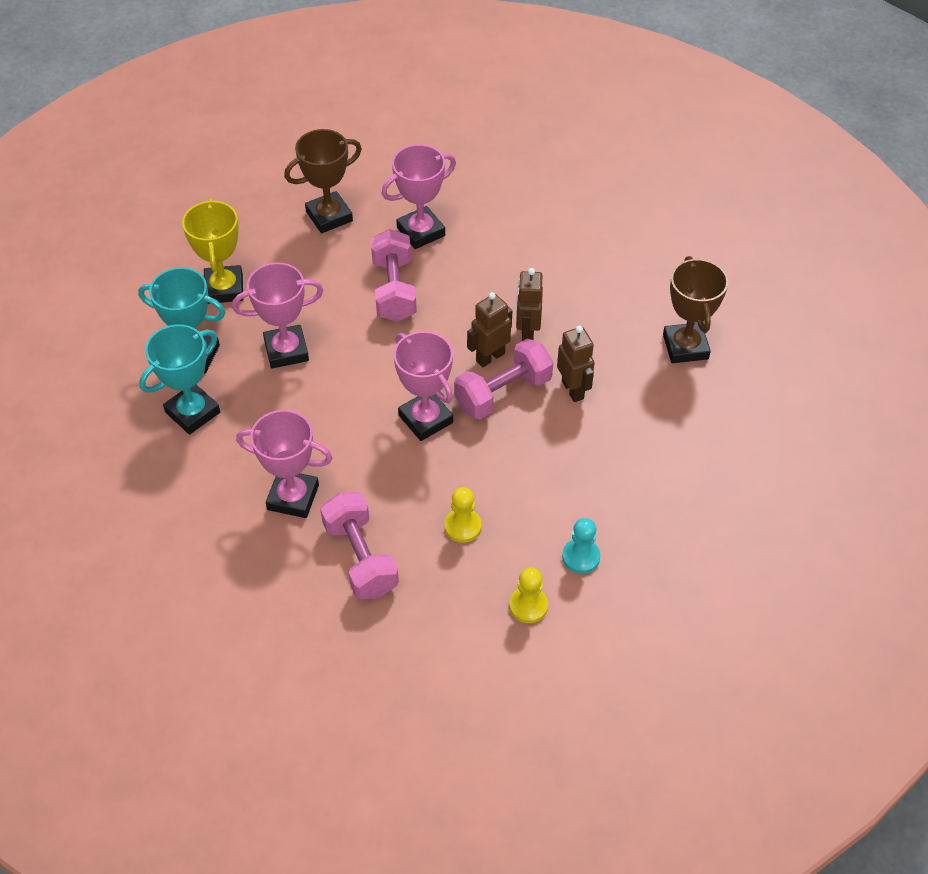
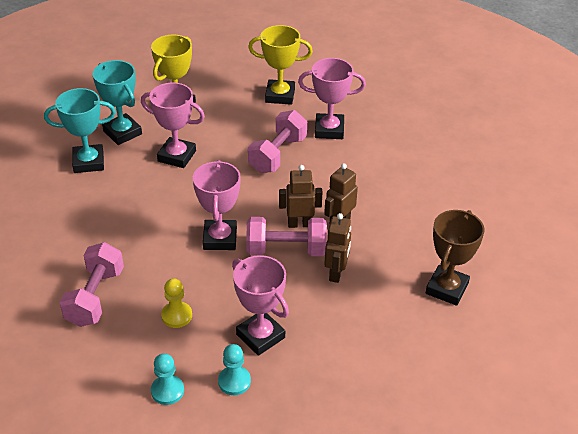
camera: 35 degrees right, 10 degrees down
(293, 497) = (94, 239): pink trophy -> pink trophy (260, 336)
(329, 216) = (280, 95): brown trophy -> yellow trophy
(528, 606) = (167, 391): yellow pawn -> turquoise pawn

